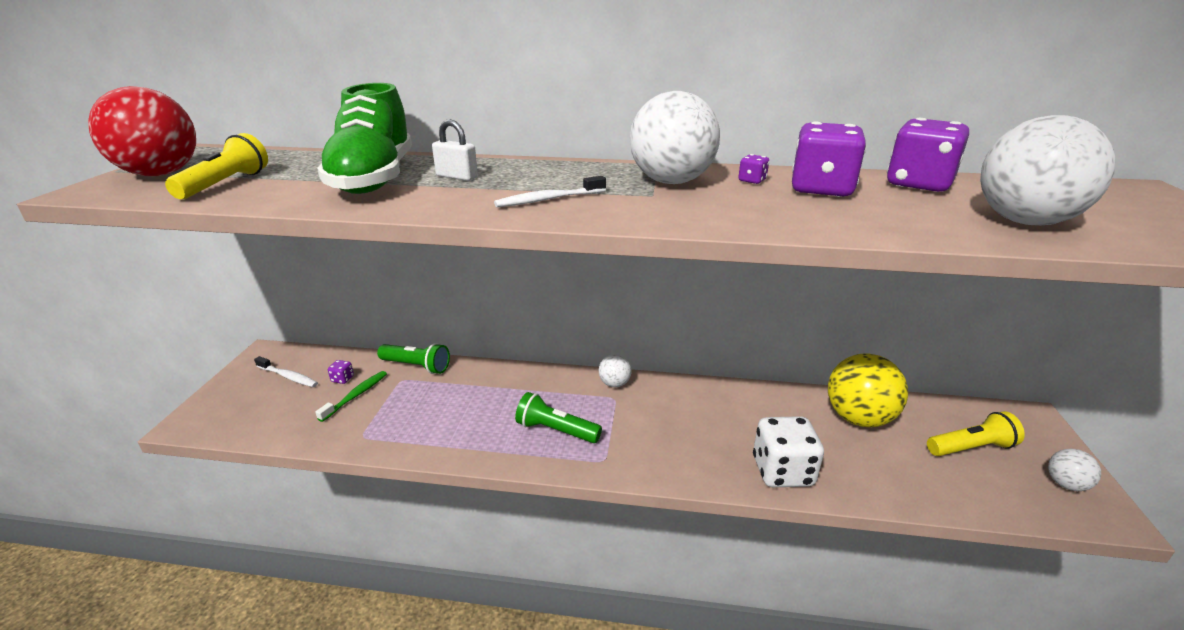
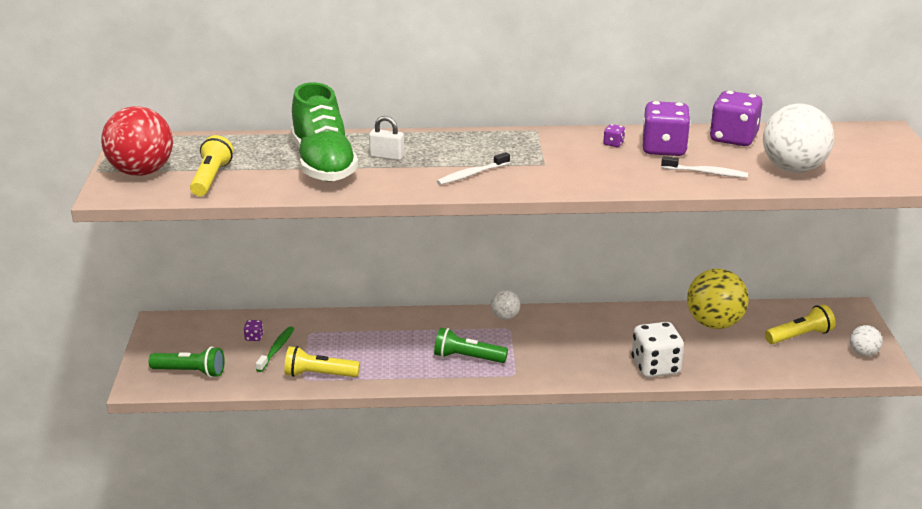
camera: 10 degrees left, 0 degrees up
(288, 377) = (200, 340): white toothbrush -> white toothbrush (706, 173)
(381, 433) = (319, 374): none -> yellow flashlight
(416, 366) = (317, 320): green flashlight -> green flashlight (190, 372)
(671, 182) = (554, 149): white ball -> none

